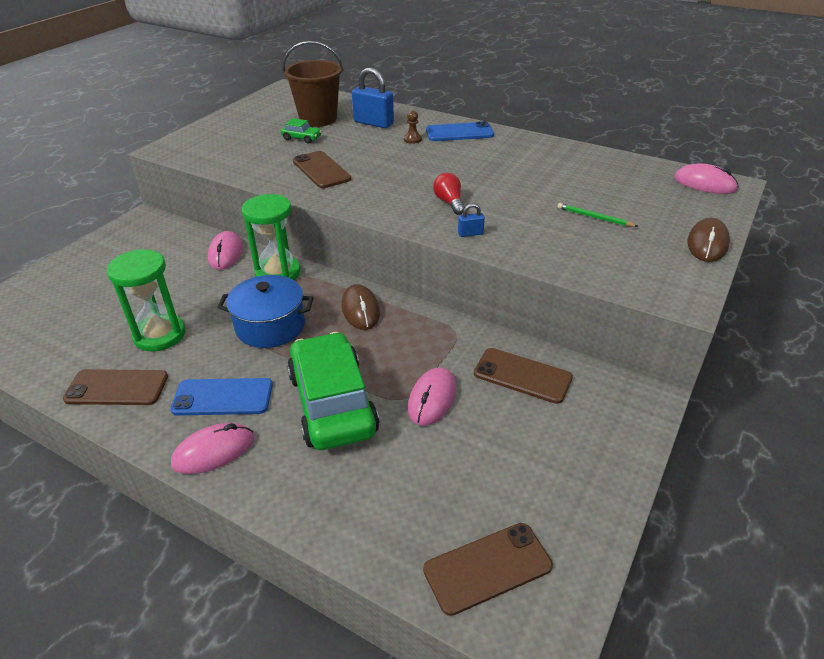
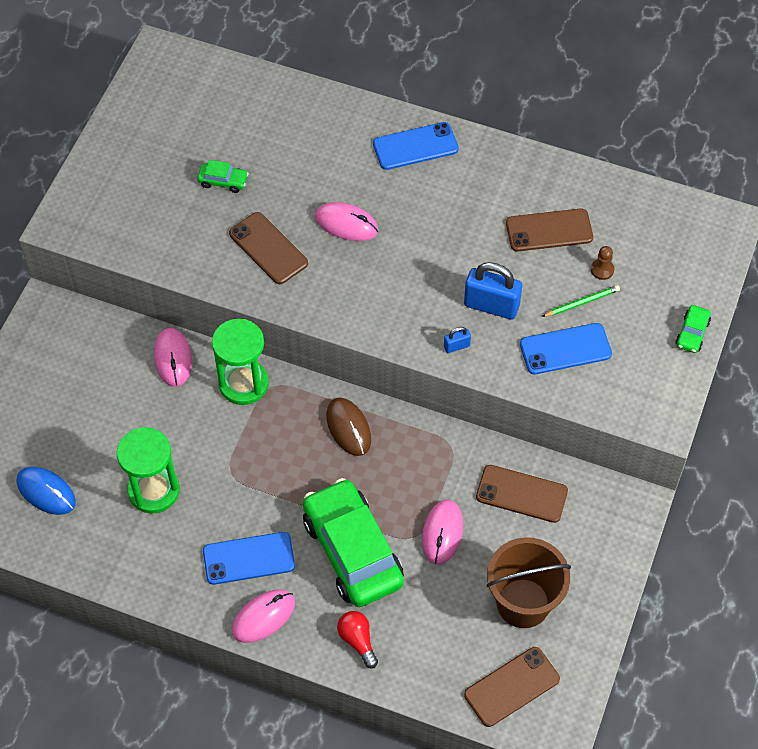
camera: 10 degrees left, 20 degrees up
(63, 326) = (46, 492): none -> blue mouse
(117, 388) = (143, 562): brown phone -> brown phone (549, 230)
(270, 326) = (262, 463): blue pot -> none
(318, 119) = (230, 132): brown bucket -> brown bucket (523, 603)
(373, 123) = (304, 135): blue padlock -> blue padlock (491, 305)
(412, 139) = (361, 169): brown pawn -> brown pawn (602, 270)
(449, 202) = (426, 294): red light bulb -> red light bulb (357, 640)
(577, 243) = (565, 349): none -> blue phone
(594, 217) = (581, 303): green pencil -> green pencil turned 135 degrees clockwise
(704, 184) = (699, 225): pink mouse -> pink mouse (346, 224)
(707, 244) = (692, 333): brown mouse -> green car

